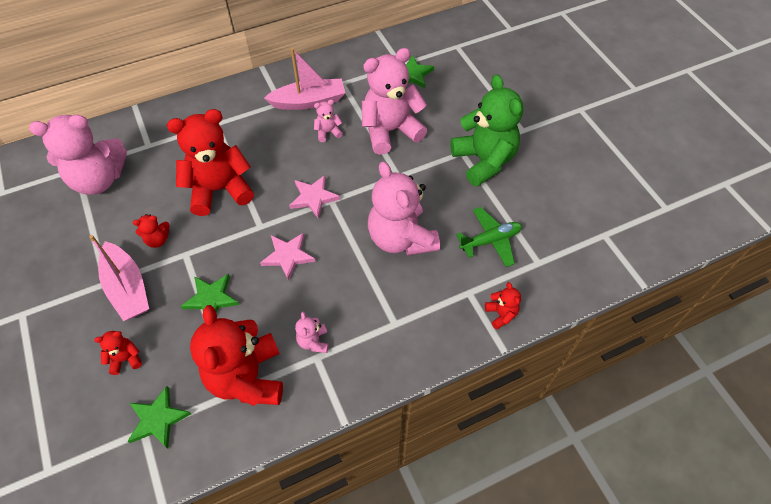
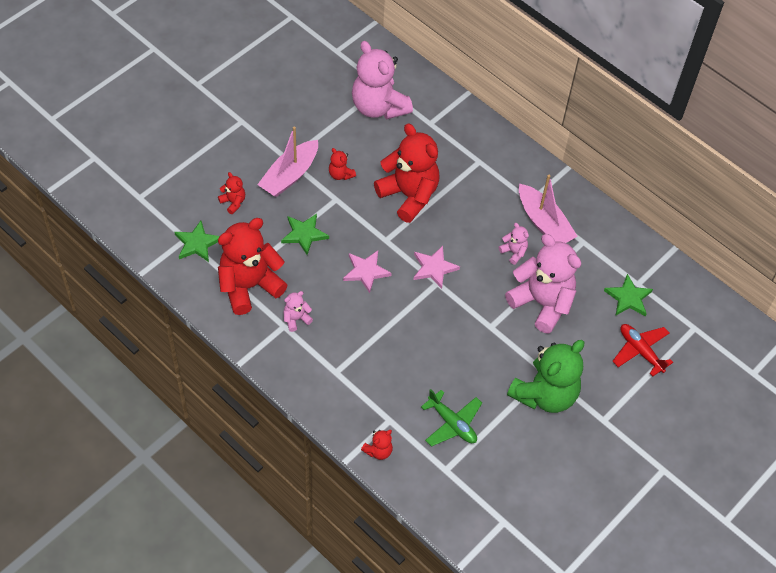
camera: 65 degrees right, 0 degrees up
(401, 238) = (422, 350): pink teddy bear -> none
(465, 84) = (640, 351): none -> red plane

